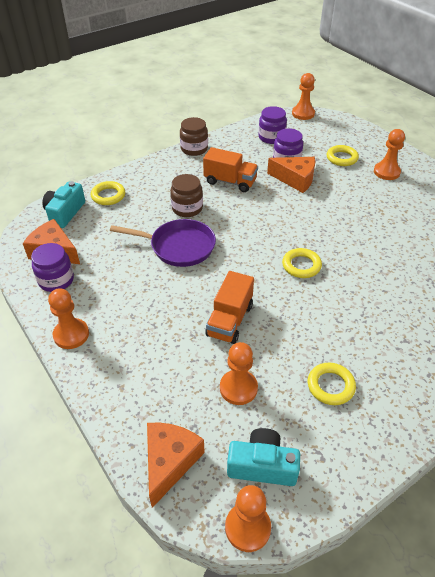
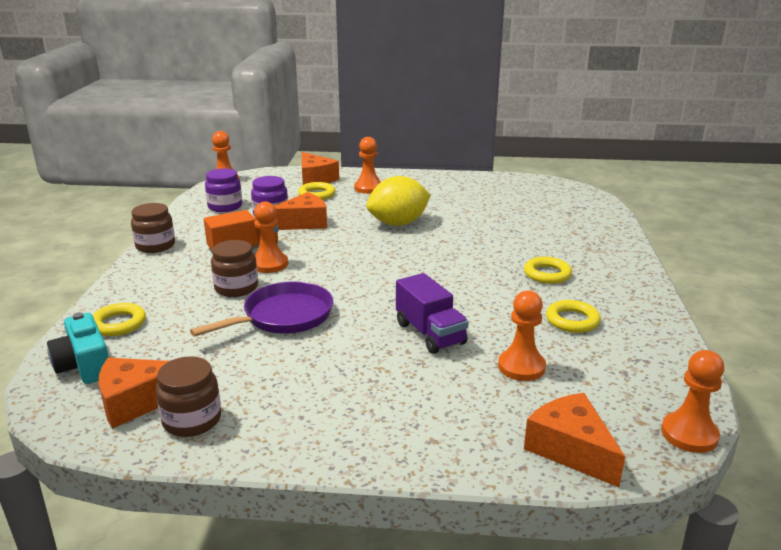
camera: 50 degrees left, 20 degrees down
(56, 280) = (192, 420): purple jar -> brown jar
(71, 334) = (303, 445): orange pawn -> orange pawn (269, 264)
(230, 320) = (430, 333): orange truck -> purple truck
(262, 465) = (626, 395): turquoise camera -> none
(301, 265) = (415, 269): yellow ring -> yellow ring (547, 274)
(354, 218) = (398, 223): none -> yellow lemon
(363, 142) = (315, 179): none -> orange cheese

